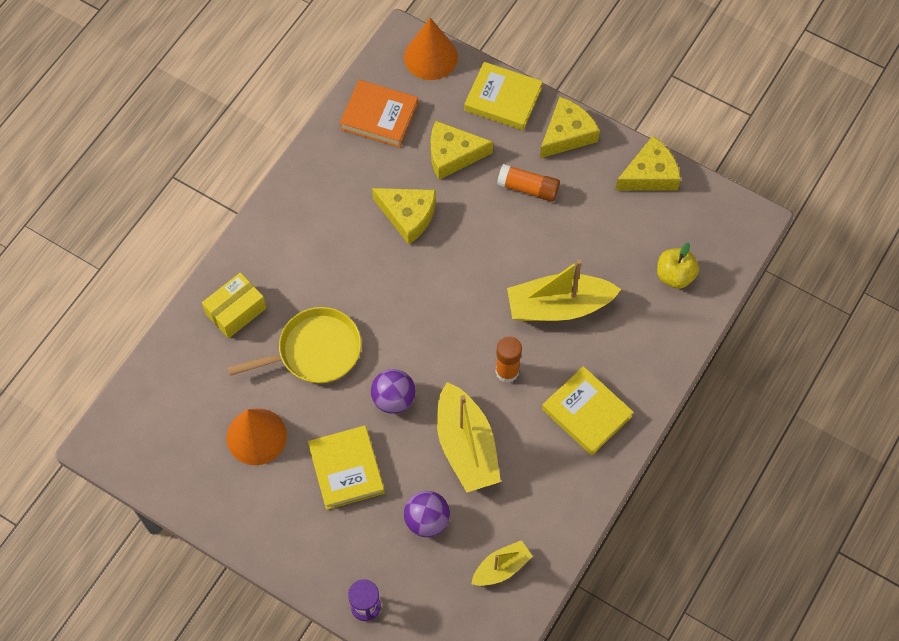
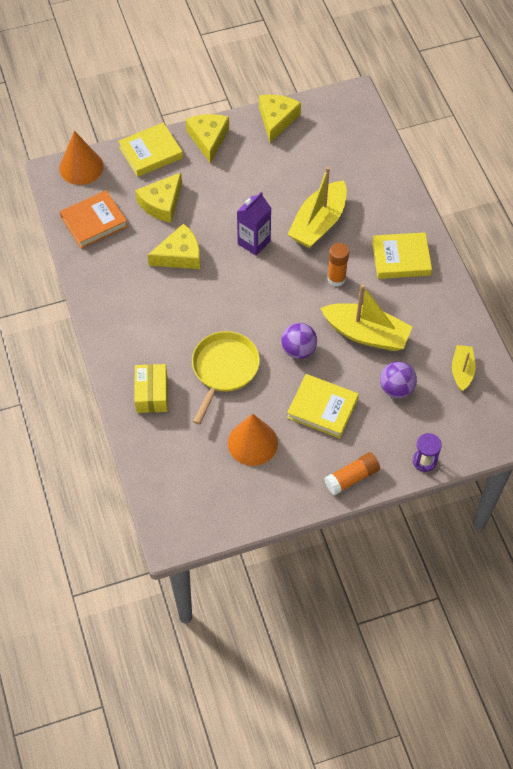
camera: 50 degrees left, 5 degrees down
(482, 267) = (254, 242): none -> purple carton
(528, 188) = (224, 183): orange glue stick -> orange glue stick (352, 477)
(675, 276) = (354, 155): yellow apple -> none

